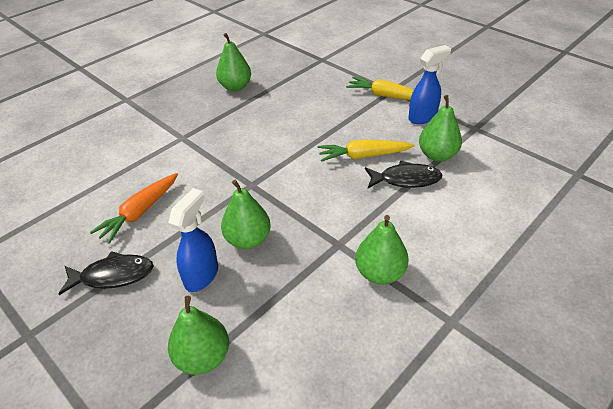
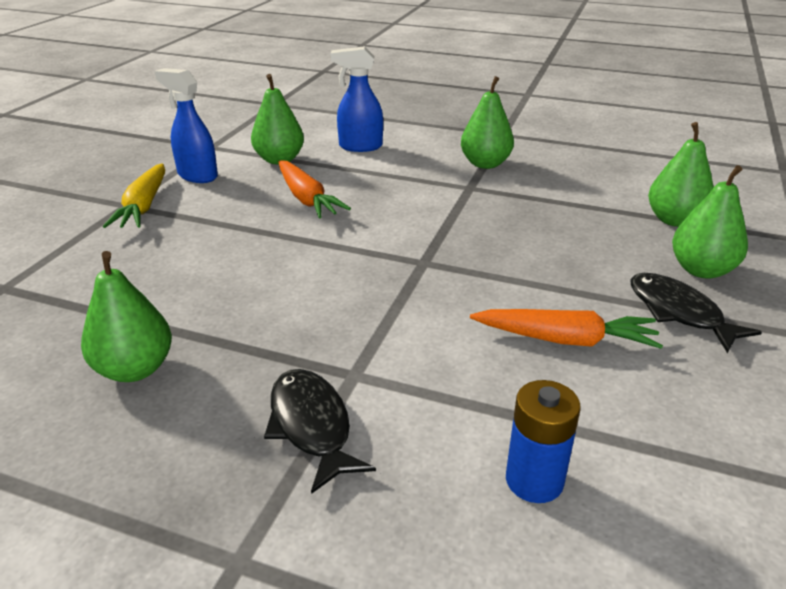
camera: 115 degrees left, 10 degrees down
(84, 166) = (534, 480): none -> blue battery
(202, 275) = (598, 250): blue spray bottle -> blue spray bottle (360, 147)
(248, 239) = (518, 237): green pear -> green pear (701, 270)
(363, 156) = (307, 199): yellow carrot -> orange carrot
(406, 179) = (337, 170): black fish -> black fish (311, 426)

